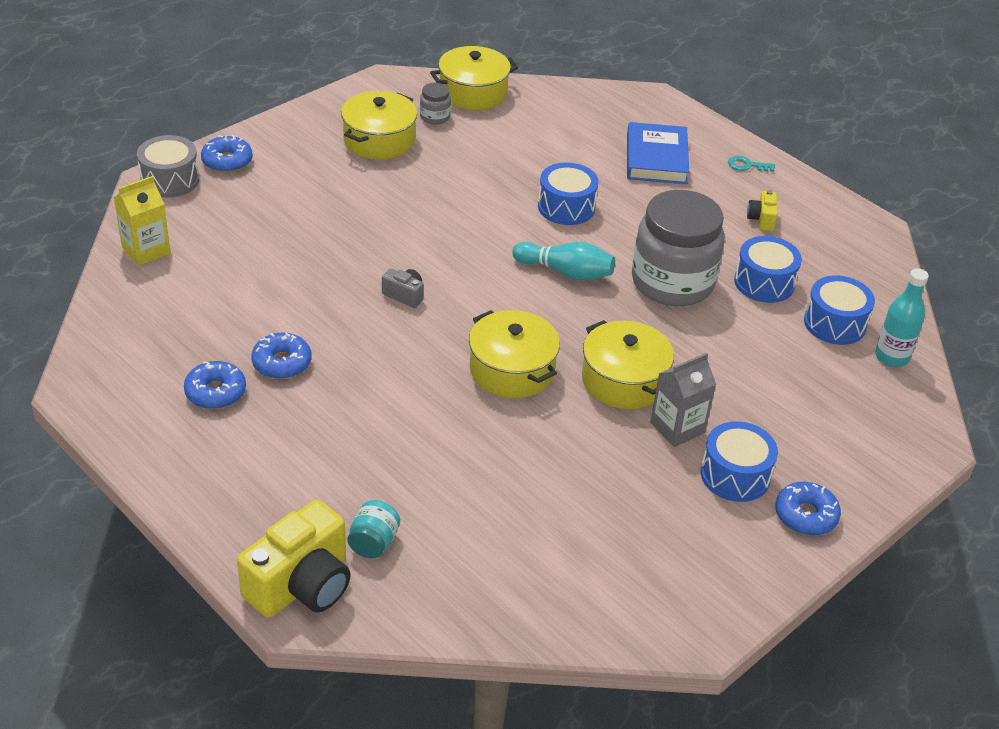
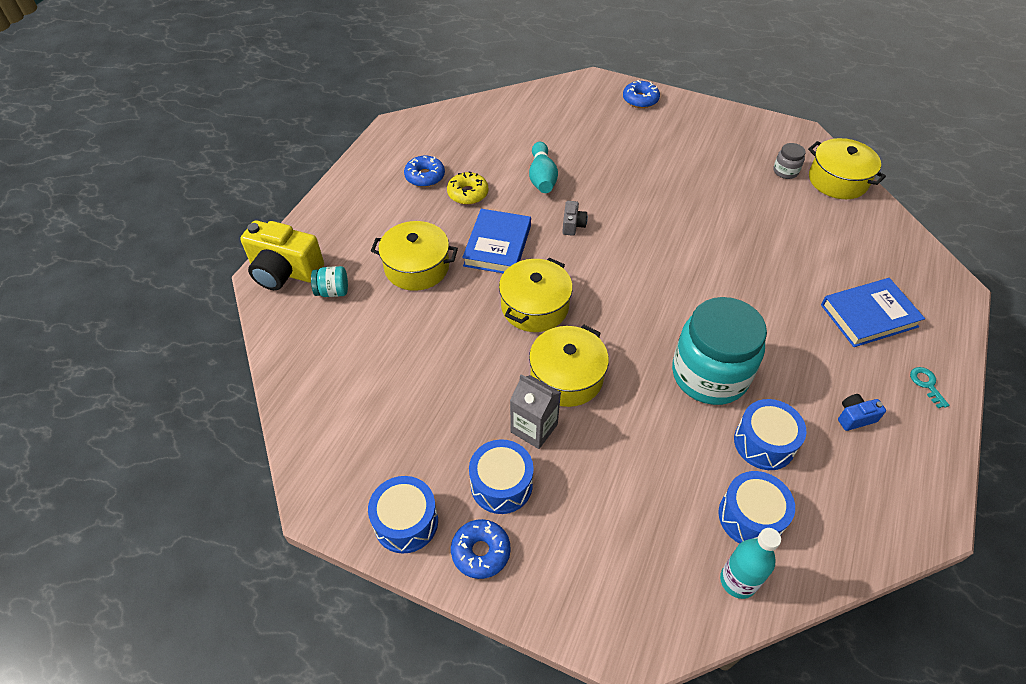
camera: 70 degrees right, 10 degrees up
(146, 250) = (528, 102): yellow carton -> none
(170, 180) = (601, 85): grey drum -> none
(282, 363) = (468, 193): blue donut -> yellow donut
(379, 140) = (729, 154): yellow pot -> yellow pot (417, 267)
(395, 367) = (497, 245): none -> blue book
(565, 272) = (667, 302): turquoise bowling pin -> turquoise bowling pin (542, 177)
(566, 207) = (747, 278): blue drum -> blue drum (406, 522)
(672, 282) = (709, 375): grey jar -> turquoise jar
(761, 219) = (855, 417): yellow camera -> blue camera

